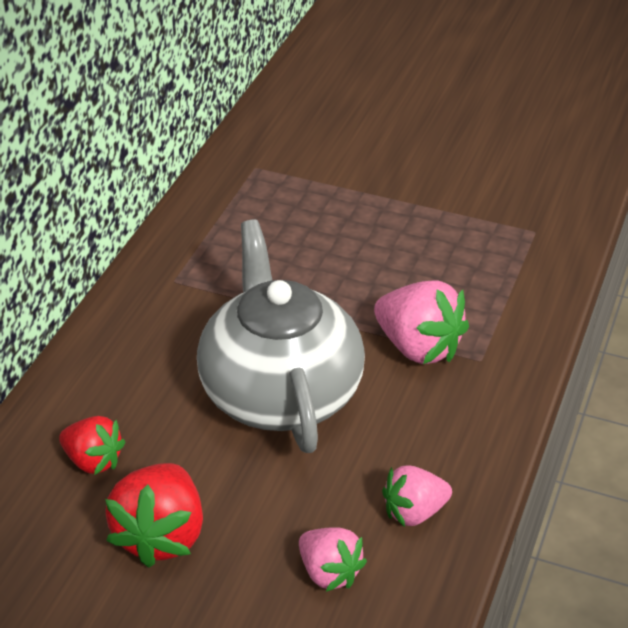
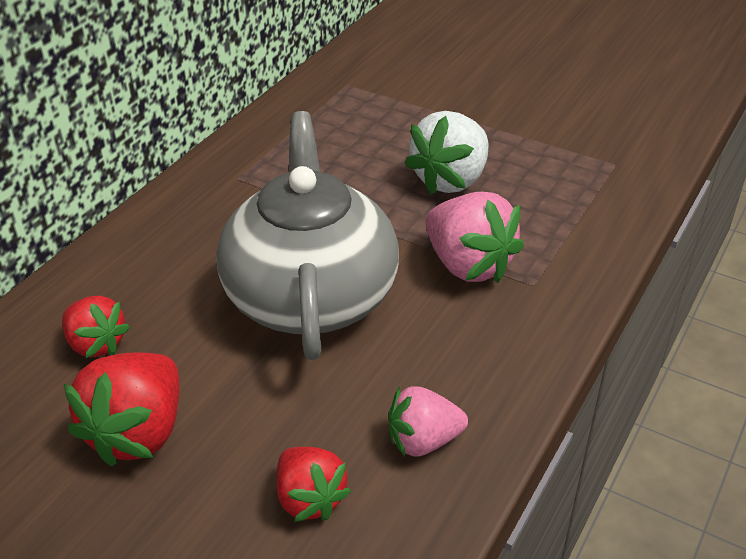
camera: 10 degrees right, 0 degrees up
(329, 572) = (310, 498): pink strawberry -> red strawberry
(383, 263) = (451, 180): none -> white strawberry

